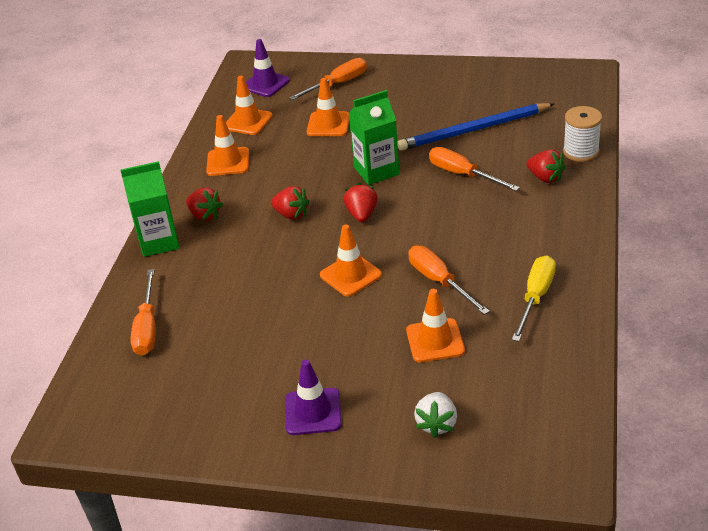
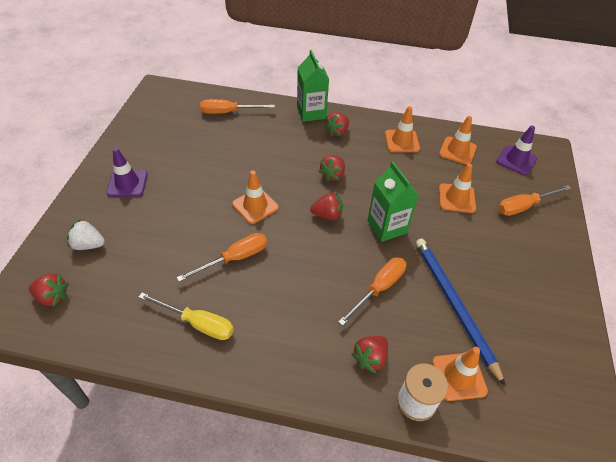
camera: 85 degrees right, 10 degrees up
(338, 84) = (524, 206): orange screwdriver -> orange screwdriver turned 105 degrees clockwise
(435, 341) = (169, 250): orange traffic cone -> orange traffic cone (459, 376)
(528, 436) = (52, 297): none -> red strawberry

